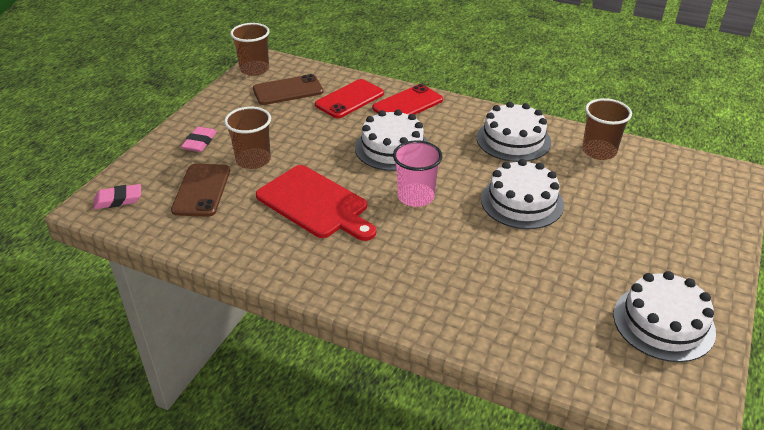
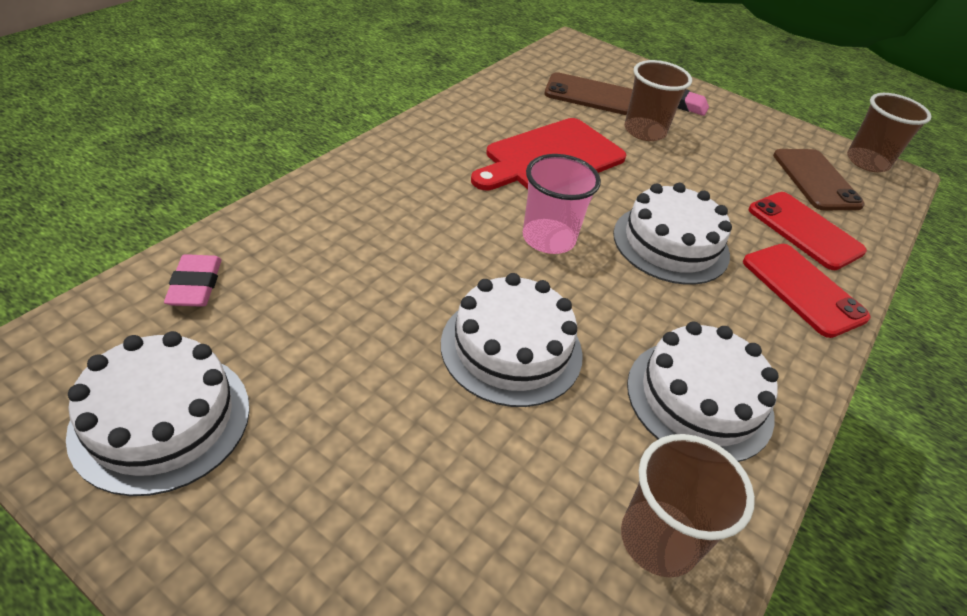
camera: 95 degrees right, 5 degrees up
(118, 200) = (581, 54): pink eraser -> pink eraser (195, 285)

